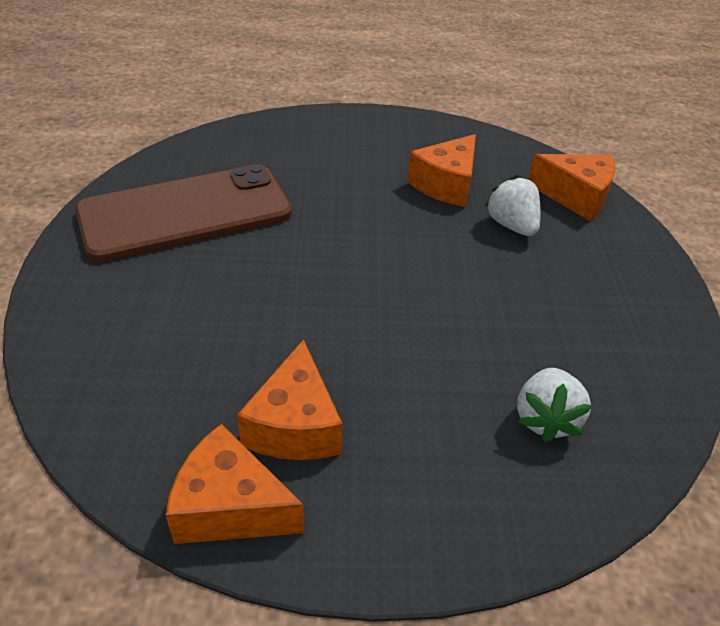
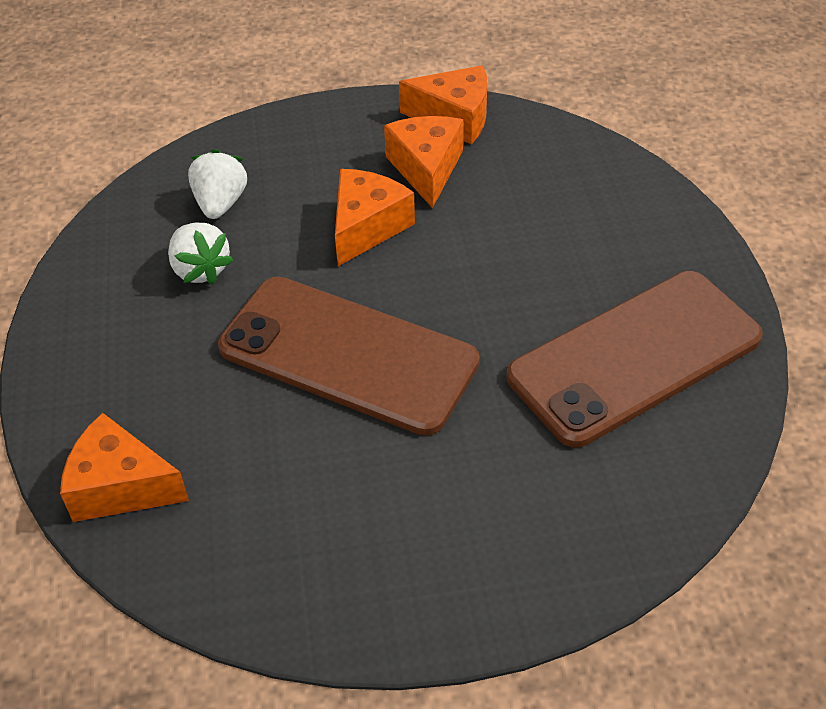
camera: 175 degrees right, 5 degrees up
(412, 248) = (348, 355): none -> brown phone
(446, 185) = (309, 474): orange cheese -> orange cheese (367, 227)
(511, 225) = (222, 414): white strawberry -> white strawberry (200, 269)

